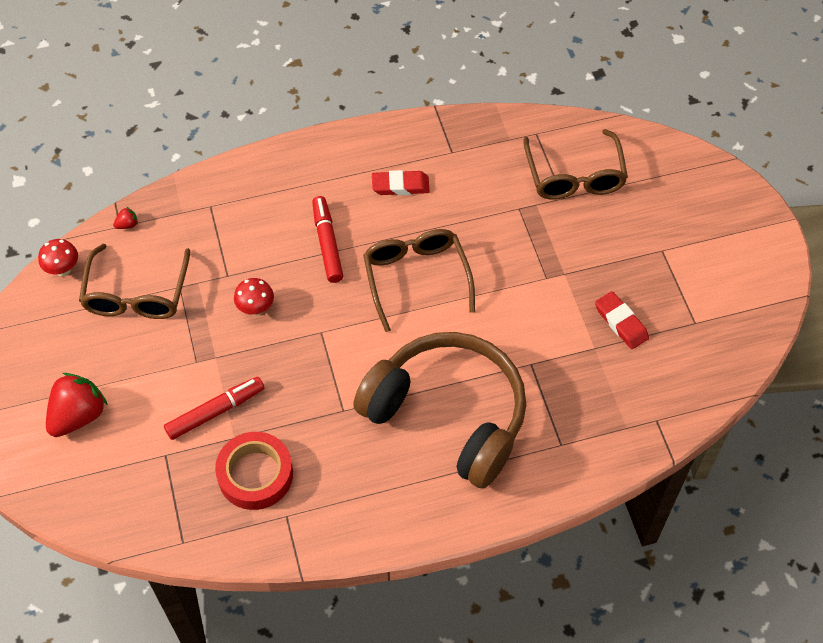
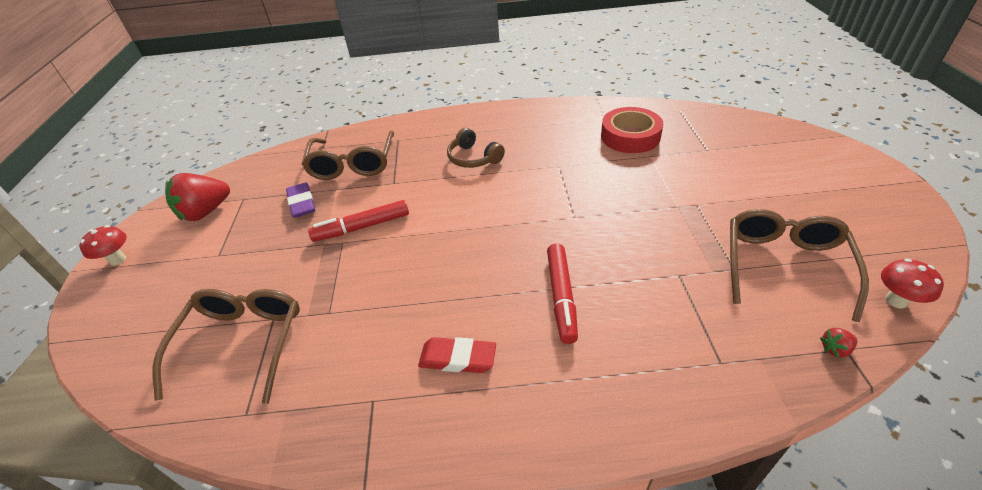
camera: 165 degrees left, 15 degrees down
(78, 416) = (798, 175): red strawberry -> red strawberry (205, 212)
(215, 412) = (670, 170): red marker -> red marker (362, 227)
(256, 309) = (642, 241): red mushroom -> red mushroom (118, 260)
(416, 279) = (469, 252): brown glasses -> brown glasses (352, 164)
(448, 415) = (473, 158): brown headphones -> brown headphones, size x0.42
(621, 322) = (302, 203): red eraser -> purple eraser

